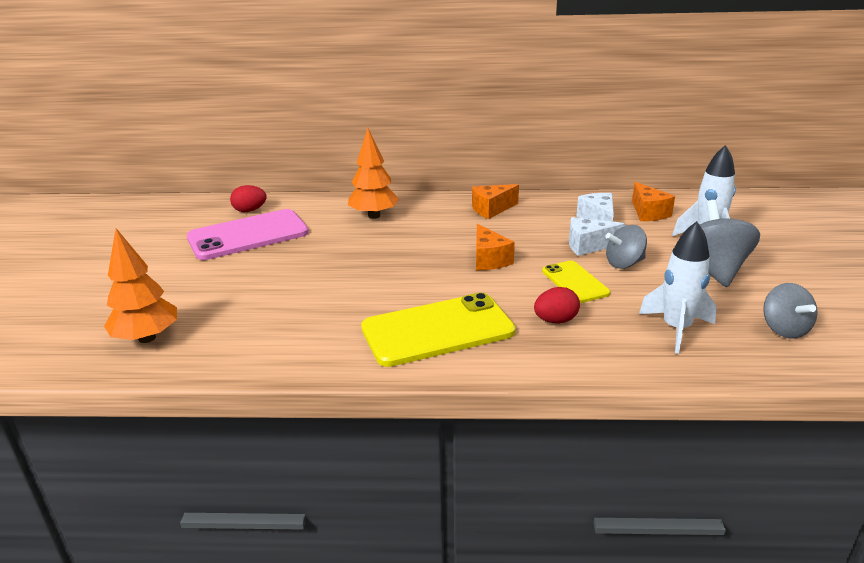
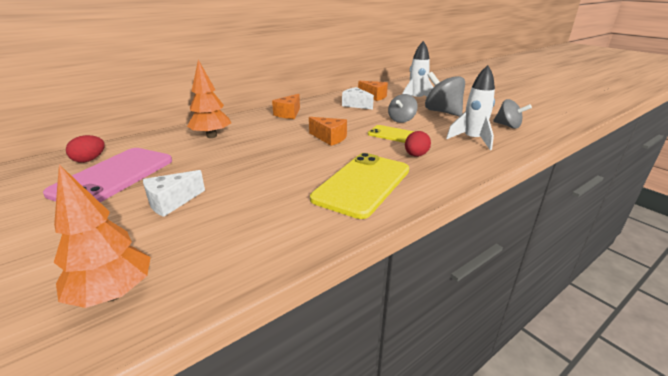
camera: 40 degrees left, 0 degrees up
(588, 246) = (371, 117): white cheese -> white cheese (171, 202)

